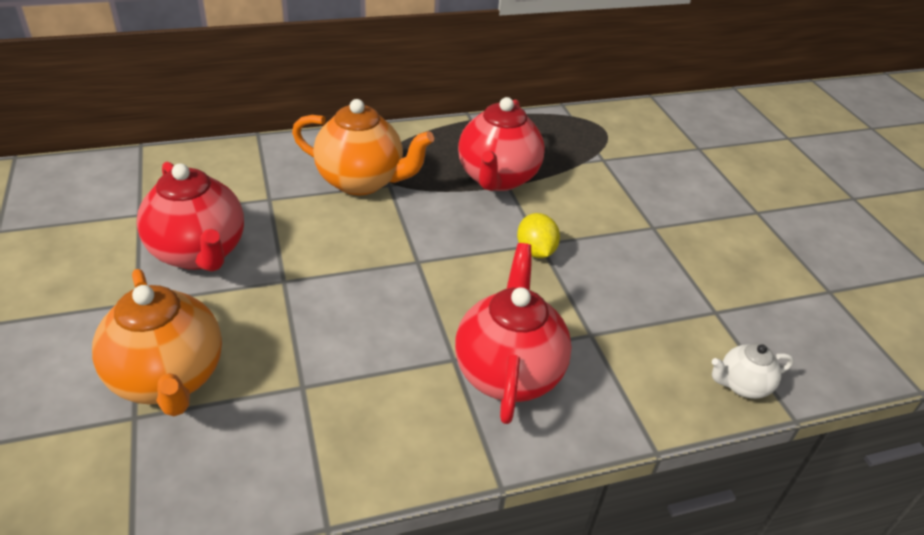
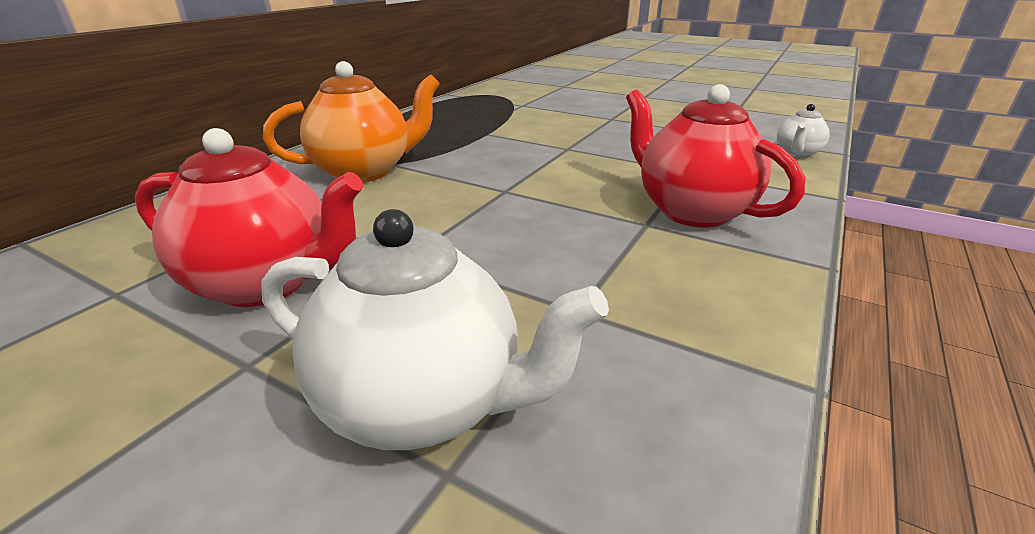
camera: 40 degrees left, 10 degrees down
(168, 379) = (424, 403): orange teapot -> white teapot
(497, 178) = (473, 133): red teapot -> none
(535, 251) = (572, 152): yellow lemon -> none

